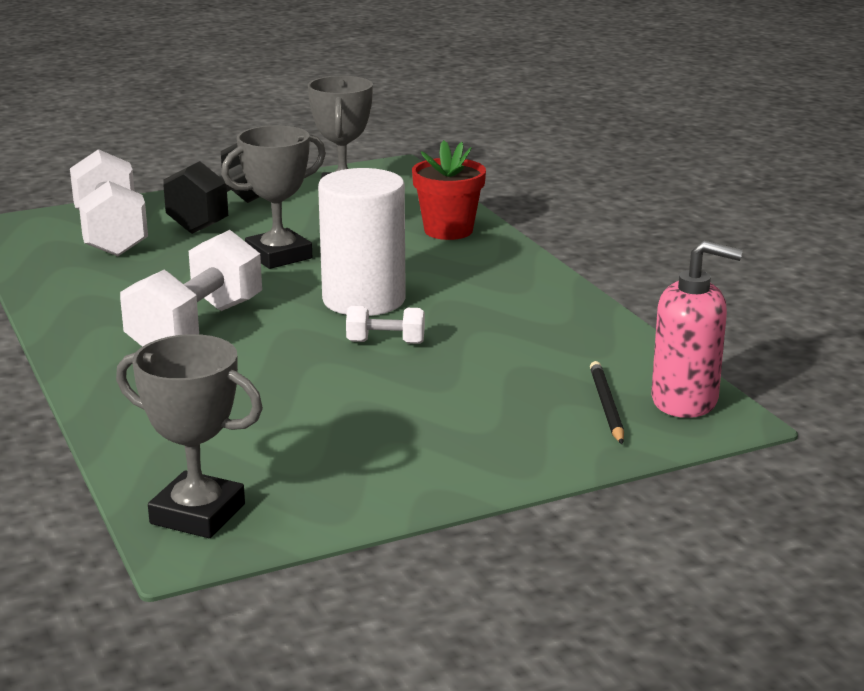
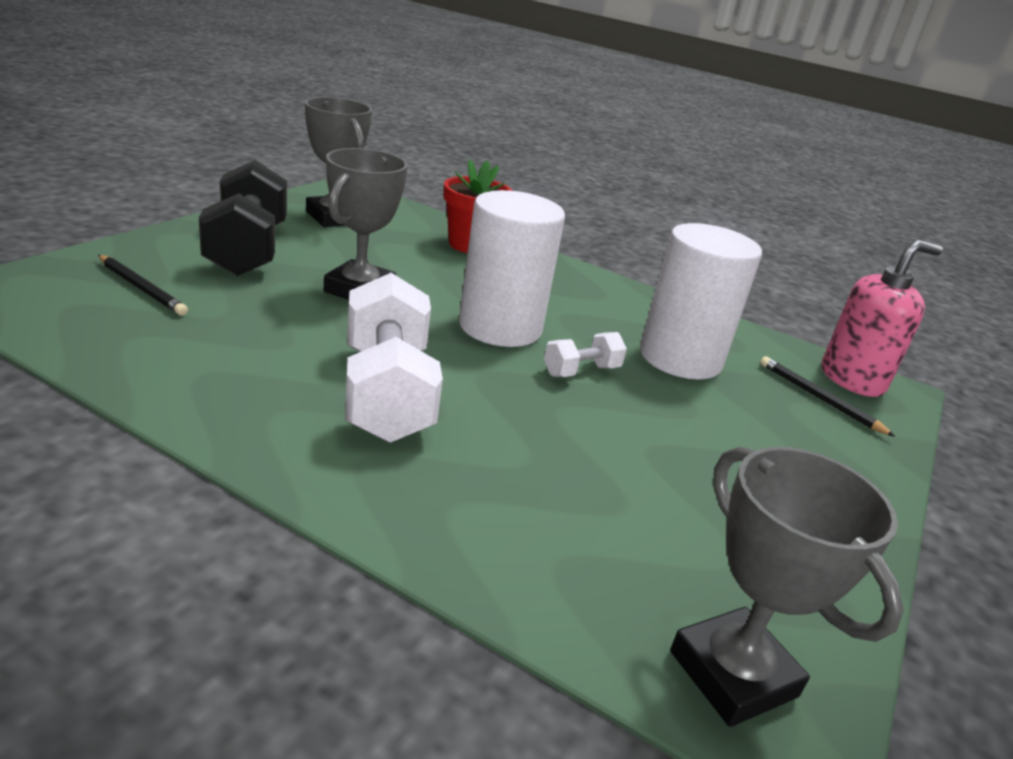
camera: 40 degrees left, 5 degrees up
(111, 234) = (141, 288): white dumbbell -> black pencil
(197, 514) = (733, 674): grey trophy -> grey trophy turned 75 degrees clockwise
(508, 350) = (680, 358): none -> white cylinder

